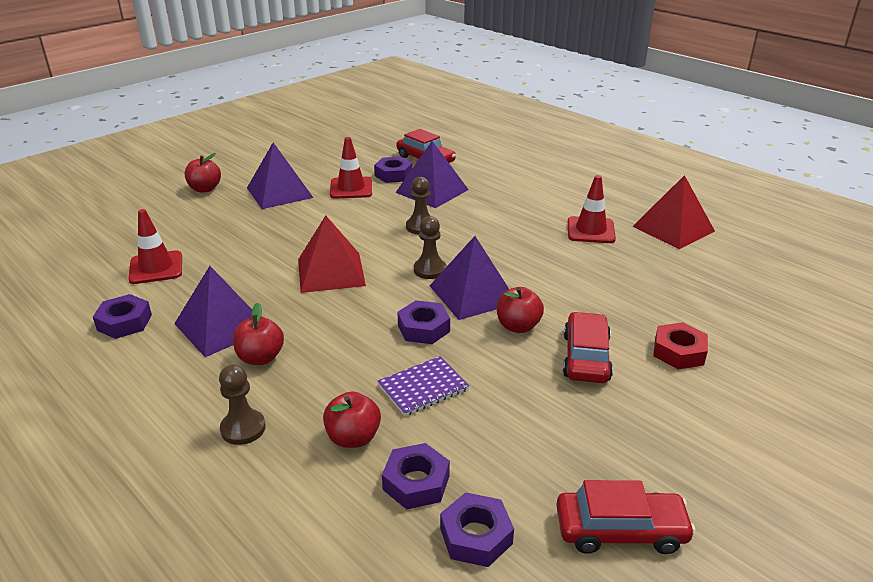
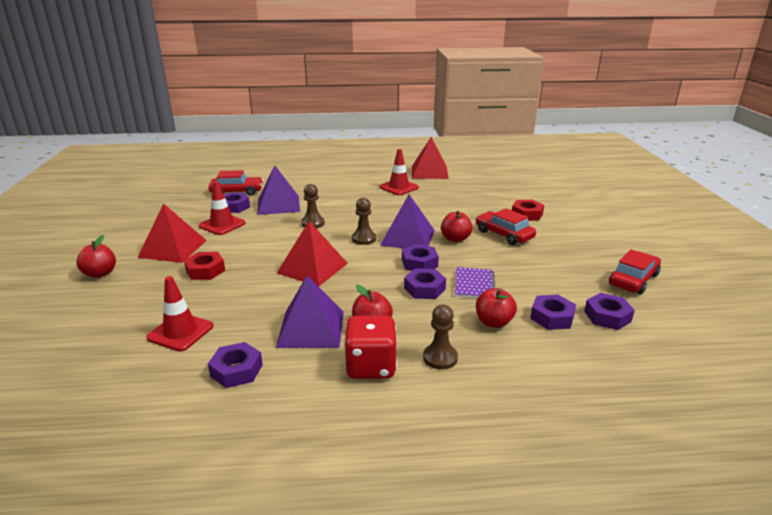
camera: 50 degrees left, 5 degrees down
(190, 391) = (371, 366): none -> red dice
(261, 225) = (205, 270): none -> red nut
(279, 192) = (172, 248): purple pyramid -> red pyramid
(371, 357) = (424, 289): none -> purple nut

